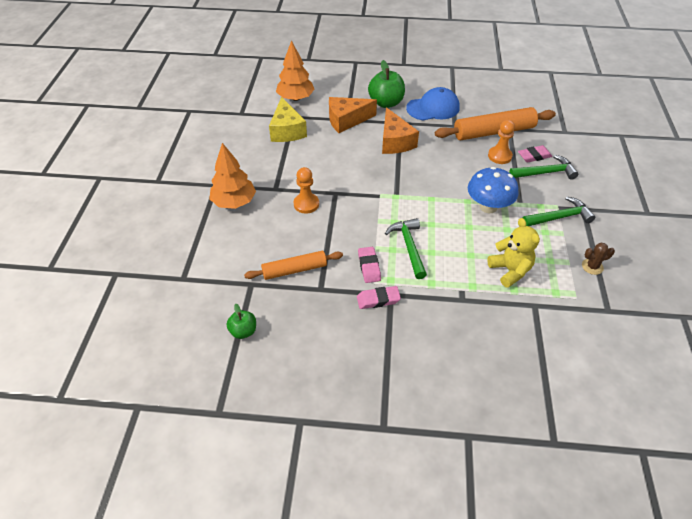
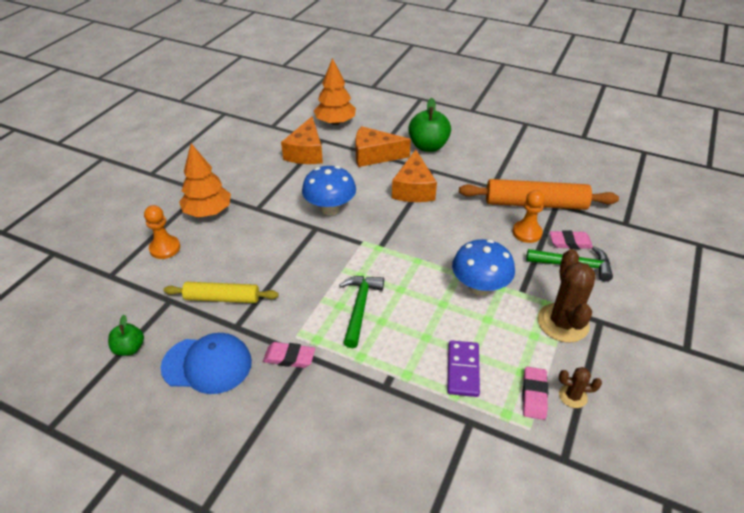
camera: 20 degrees right, 5 degrees down
(287, 130) = (306, 152): yellow cheese -> orange cheese
(294, 270) = (222, 298): orange rolling pin -> yellow rolling pin
(306, 204) = (278, 232): orange pawn -> orange pawn (165, 248)
(337, 174) = (330, 209): none -> blue mushroom
(369, 267) = (302, 317): pink eraser -> pink eraser (534, 395)
(433, 108) = (478, 162): blue cap -> blue cap (207, 364)
(510, 270) = (463, 370): yellow teddy bear -> purple domino
(559, 217) = (563, 323): green hammer -> brown cactus

